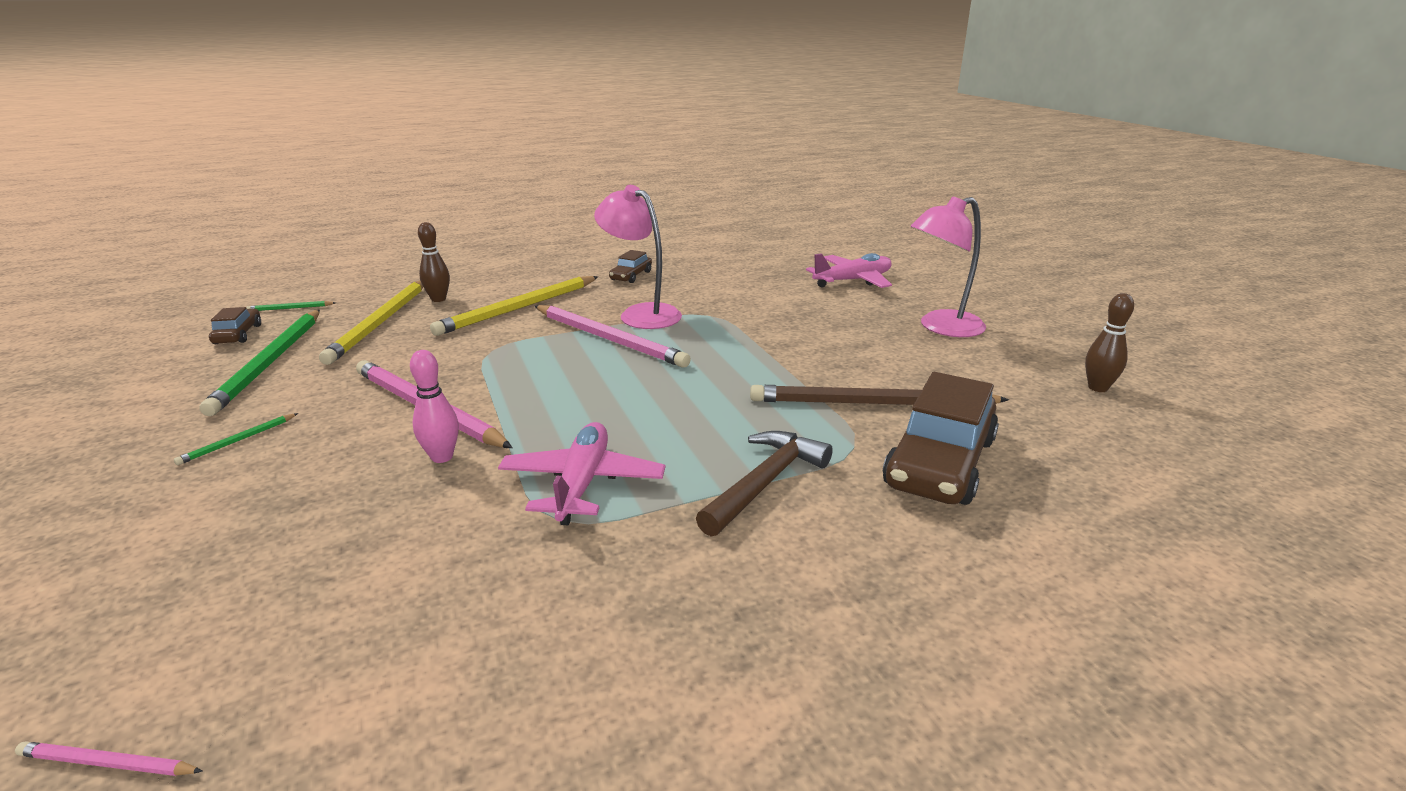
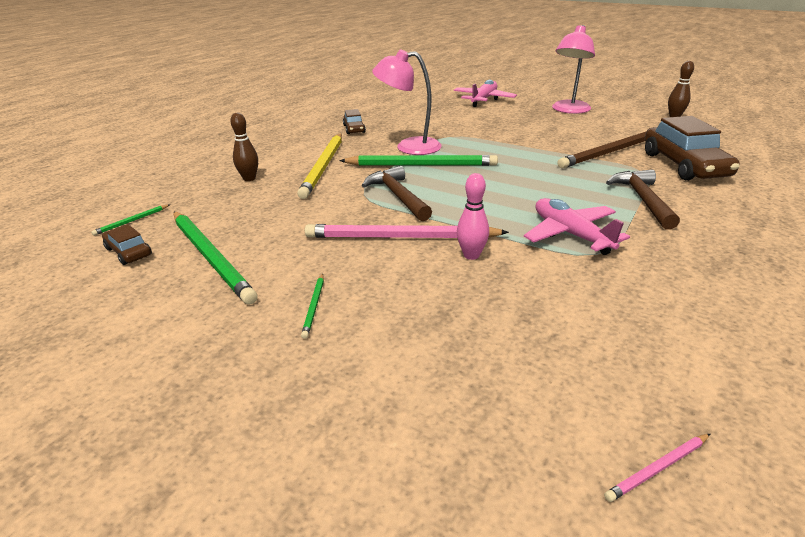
camera: 35 degrees left, 5 degrees up
(381, 322) = (239, 205): yellow pencil -> none
(515, 365) = (398, 196): none -> brown hammer
(608, 339) = (421, 165): pink pencil -> green pencil

